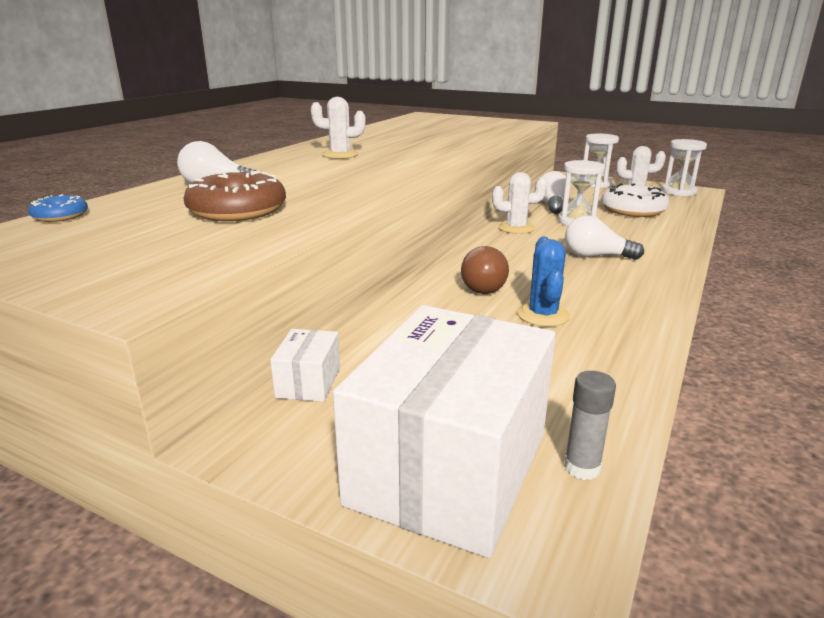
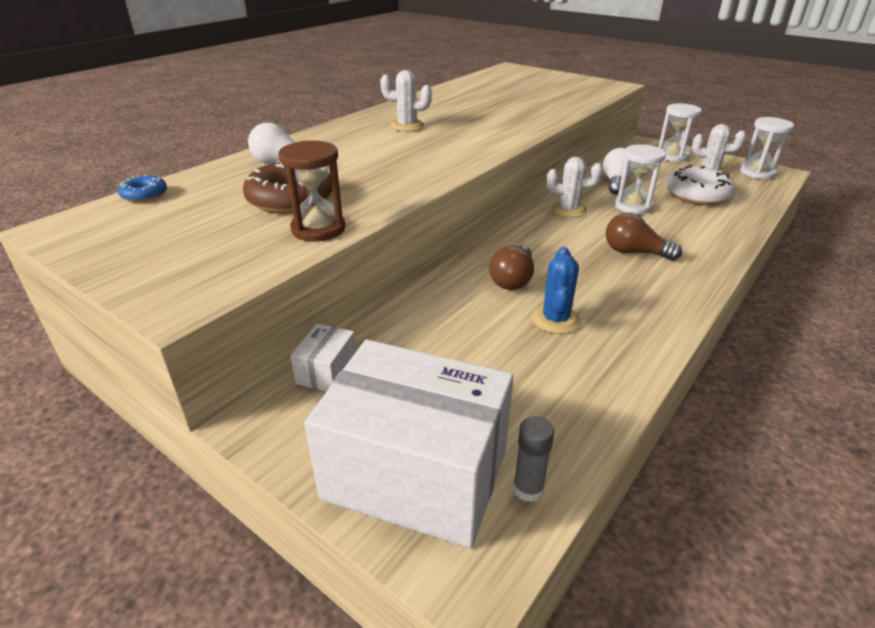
camera: 10 degrees right, 10 degrees up
(280, 231) = (318, 229): none -> brown hourglass
(449, 468) = (416, 473): white box -> white box turned 75 degrees clockwise
(596, 256) = (634, 252): white light bulb -> brown light bulb

